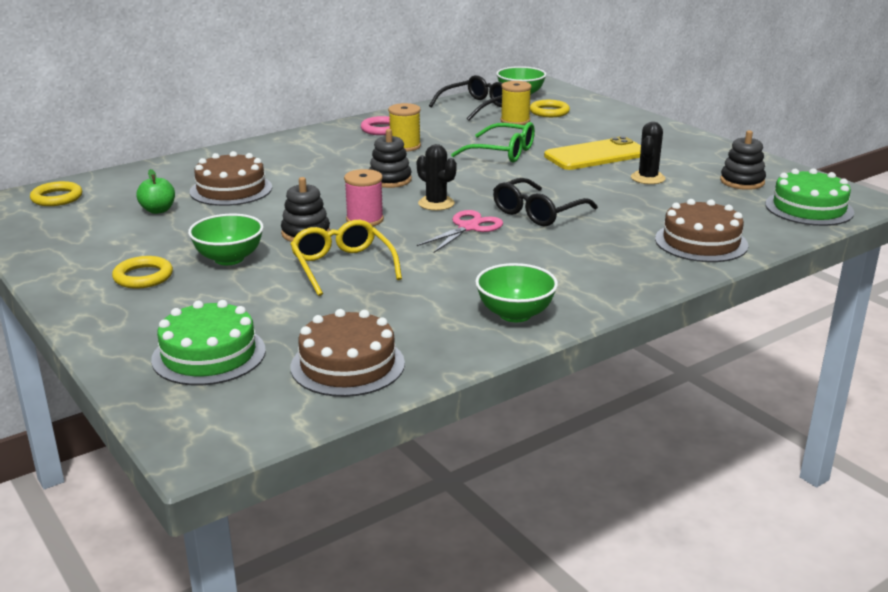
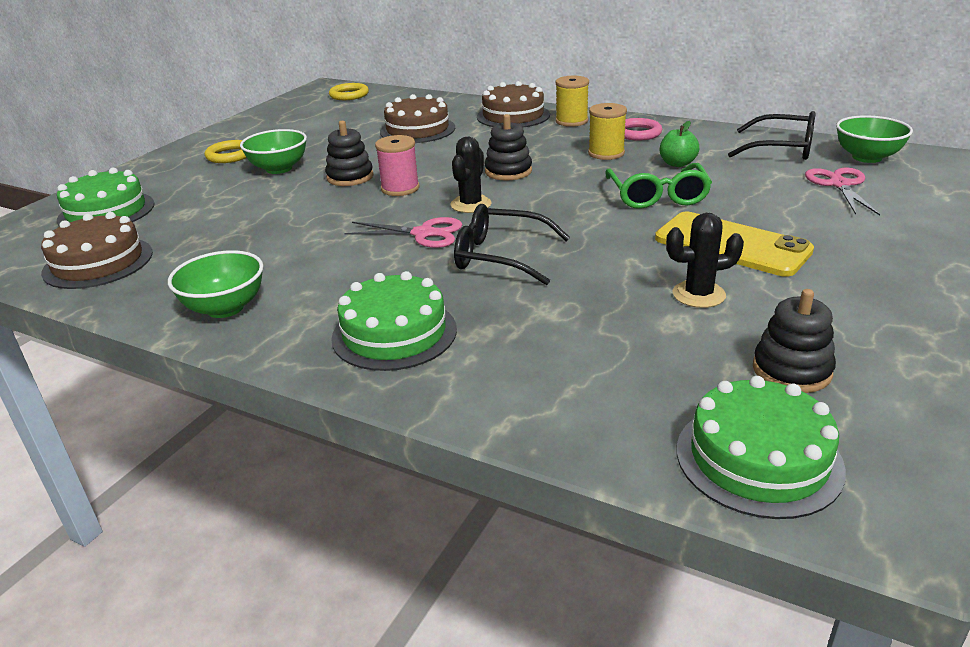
camera: 65 degrees right, 5 degrees up
(158, 210) = (353, 124): green apple -> green apple (677, 164)
(342, 266) = (290, 208): yellow glasses -> none
(515, 121) = (771, 177): yellow spool -> yellow spool (571, 121)
(549, 112) = (839, 184): yellow ring -> pink scissors
(615, 263) = (394, 333): none -> green cake
(701, 242) = (511, 380): brown cake -> brown cake (513, 116)

